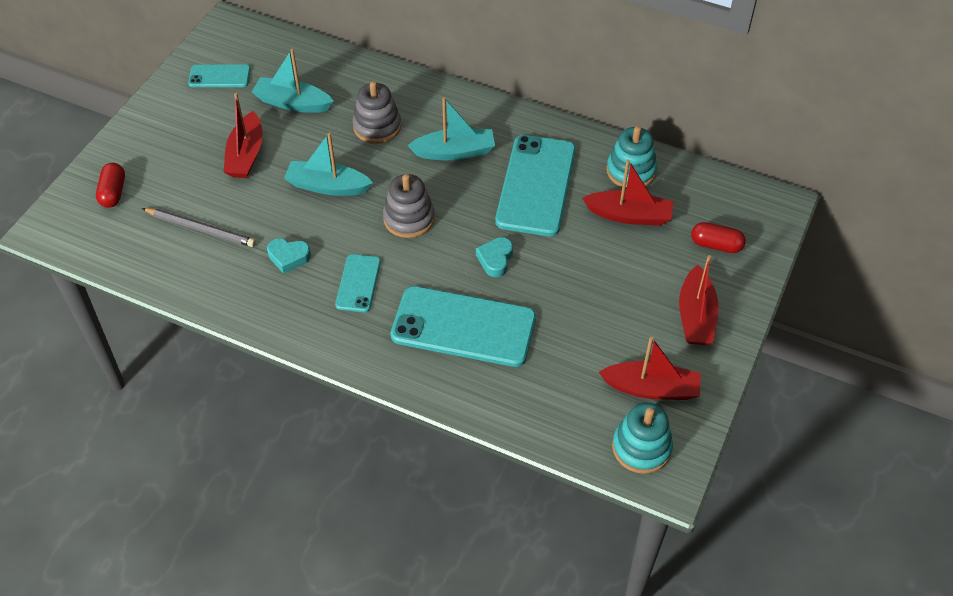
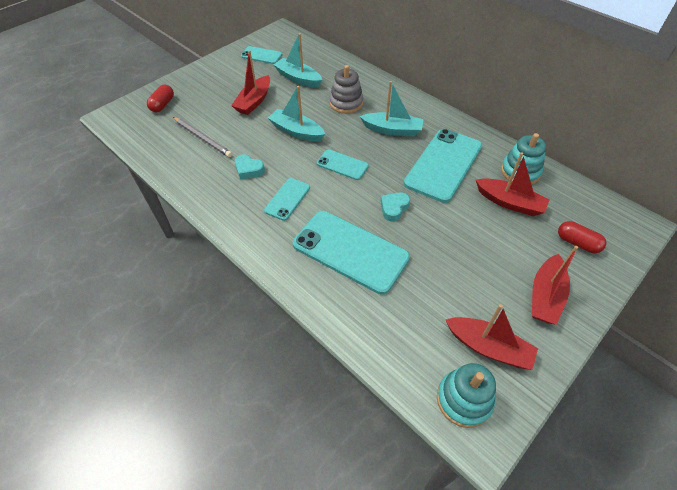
camera: 20 degrees right, 0 degrees up
(409, 218) = (342, 165): grey stacking toy -> turquoise phone

